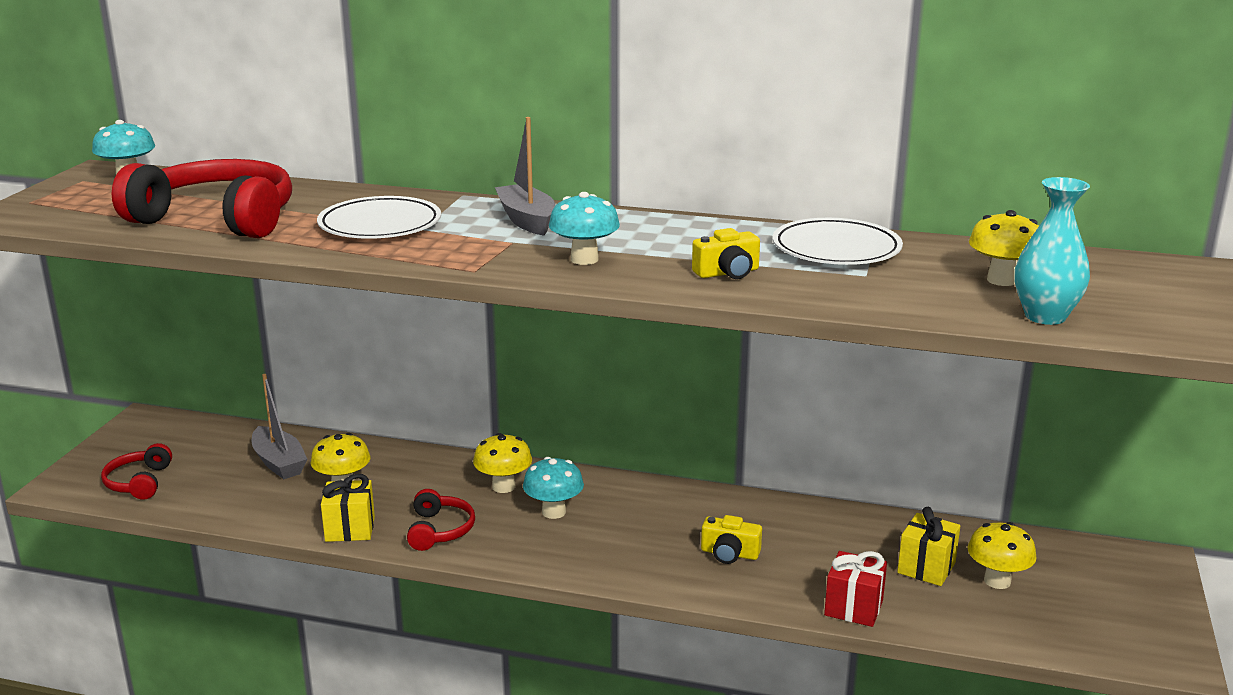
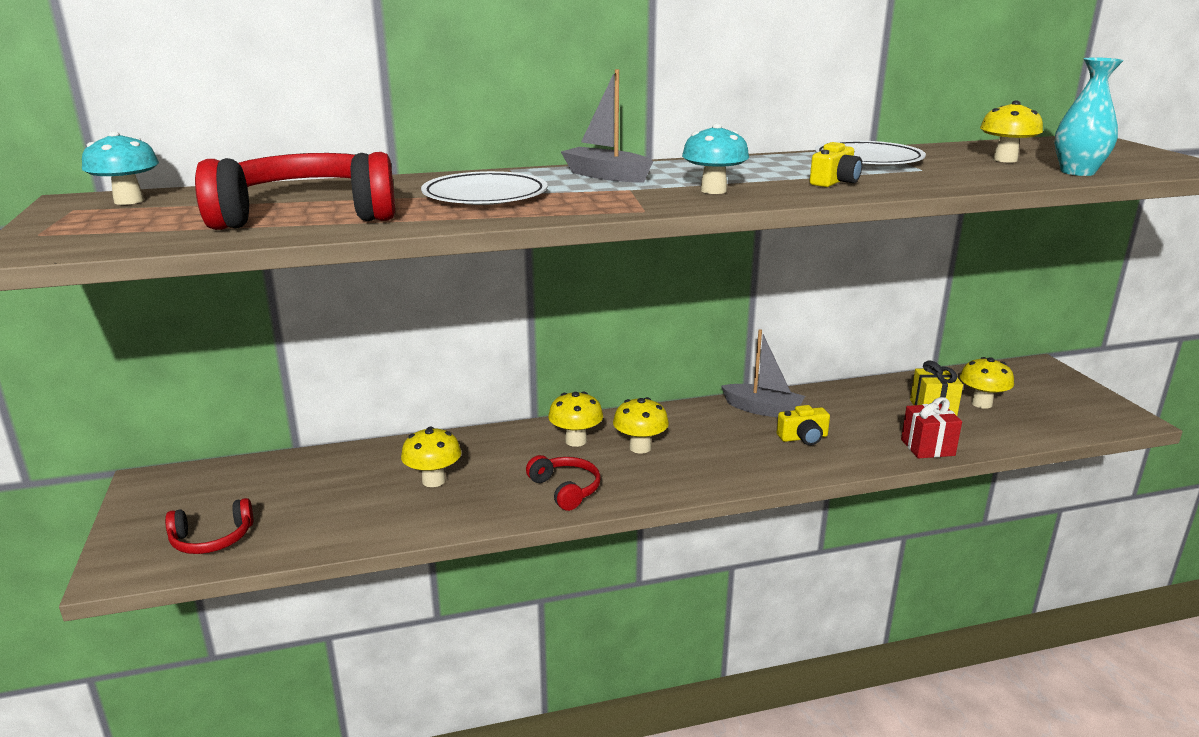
camera: 30 degrees left, 0 degrees up
(139, 482) = (212, 539): red headphones -> red headphones turned 75 degrees counterclockwise
(279, 463) = (346, 479): grey boat -> grey boat (763, 410)
(350, 529) = (484, 513): yellow gift -> none
(554, 512) = (640, 447): turquoise mushroom -> yellow mushroom

